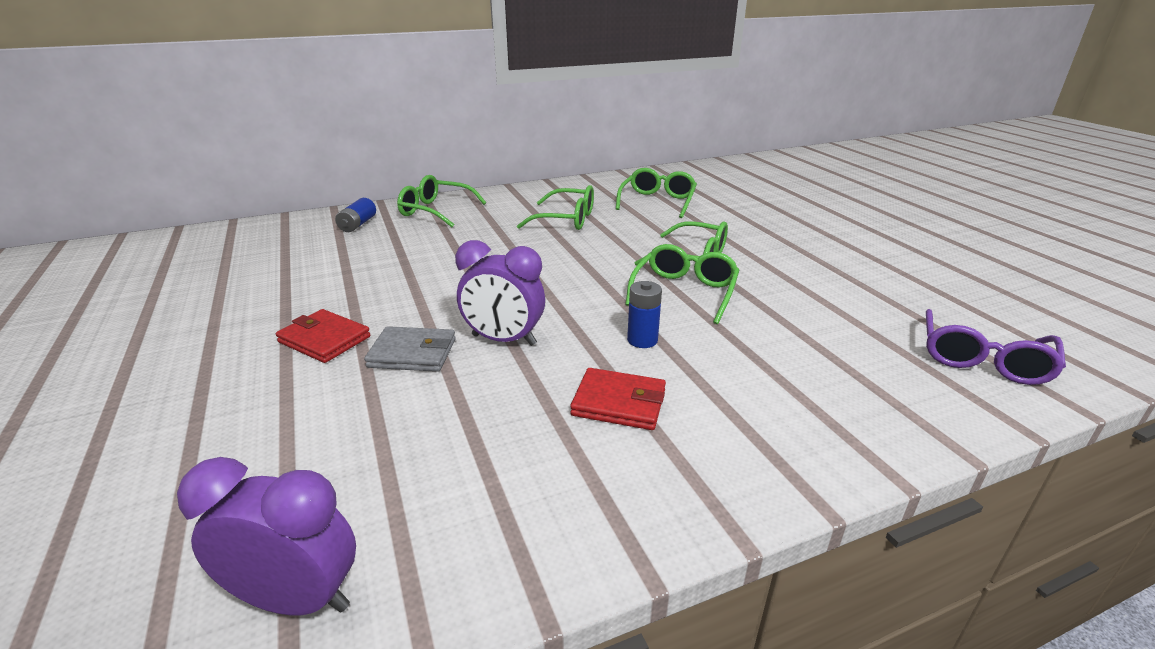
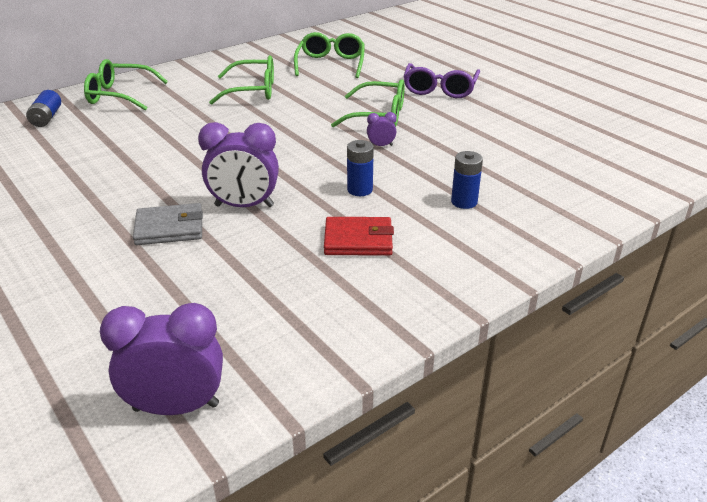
camera: 15 degrees left, 5 degrees up
(324, 339) = (81, 228): red wallet -> none
(684, 292) = (381, 146): green glasses -> purple clock
(768, 374) = (464, 202): none -> blue battery
(982, 359) = (613, 169): purple glasses -> purple glasses (440, 89)

